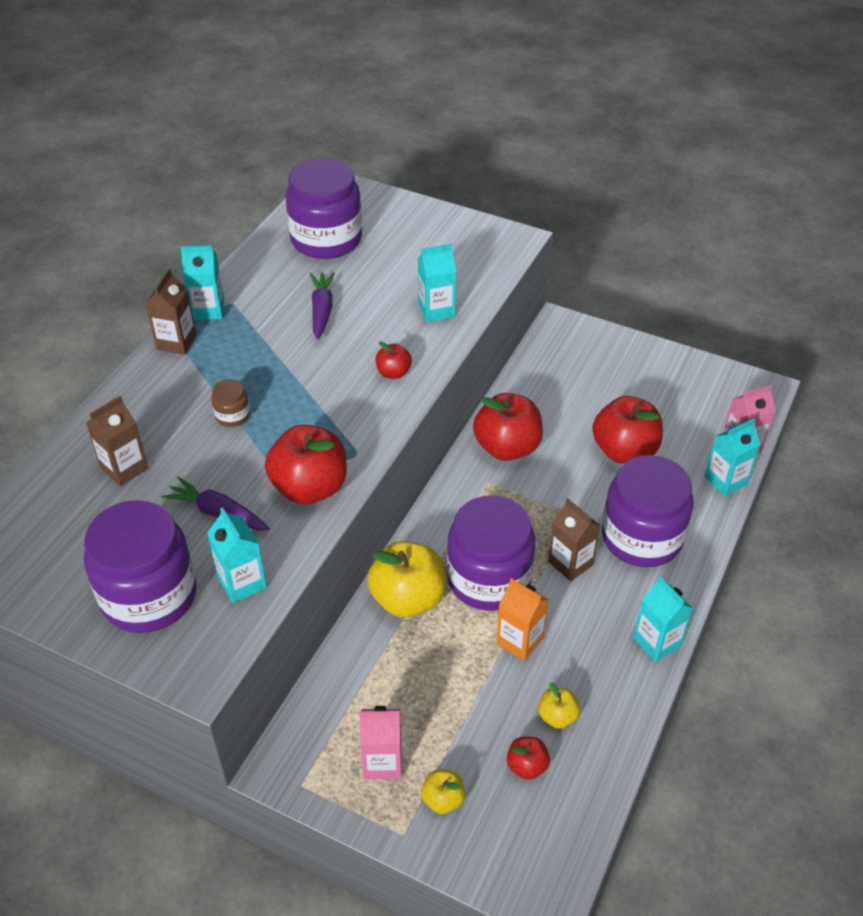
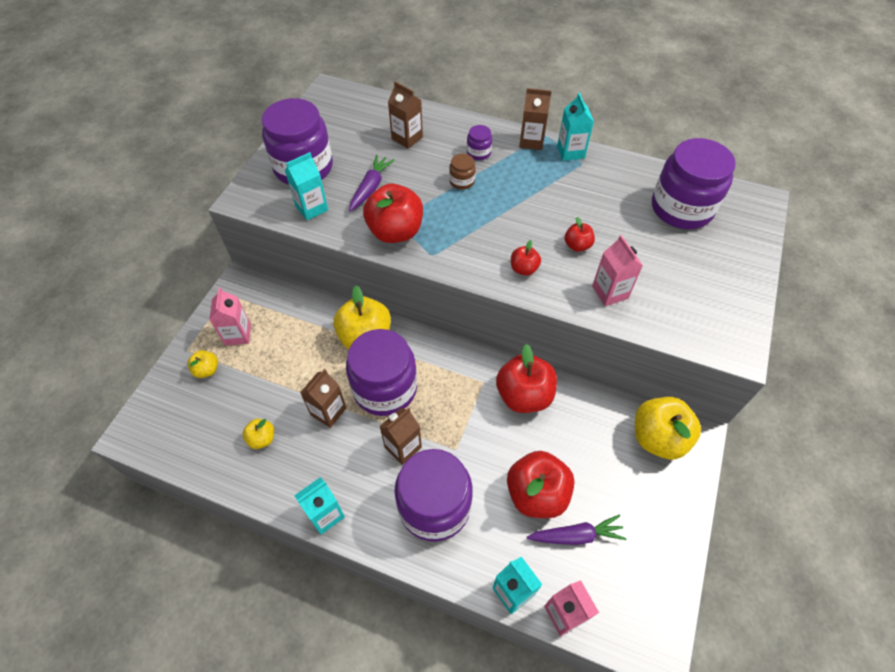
camera: 85 degrees right, 10 degrees up
(181, 394) = (478, 152): none -> purple jar
(322, 310) = (588, 216): purple carrot -> purple carrot (576, 535)
(436, 310) = (610, 292): turquoise carton -> pink carton
(519, 640) = (328, 411): orange carton -> brown carton
(527, 766) = (225, 419): red apple -> red apple (577, 245)
(562, 351) = (658, 438): none -> yellow apple

